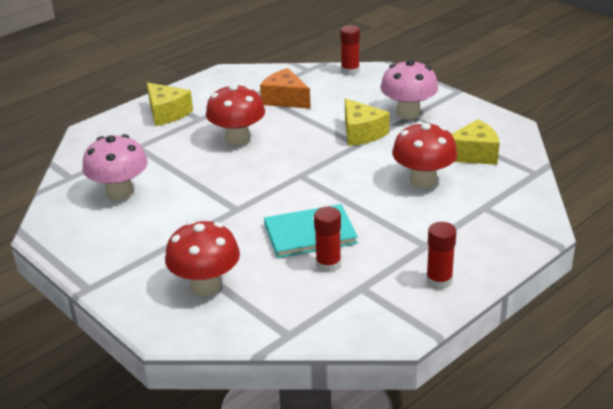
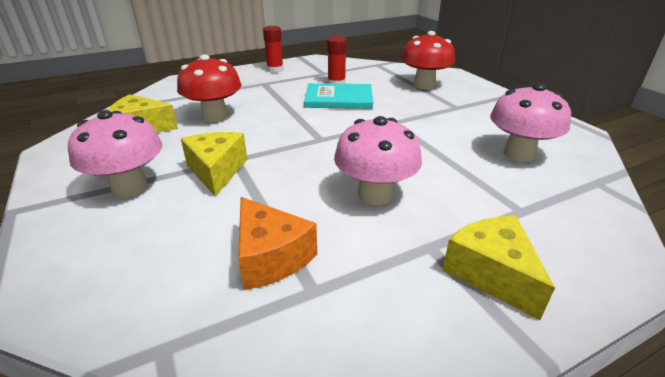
camera: 165 degrees left, 0 degrees up
(237, 138) = (375, 194): red mushroom -> pink mushroom
(350, 71) = (89, 313): red glue stick -> none

